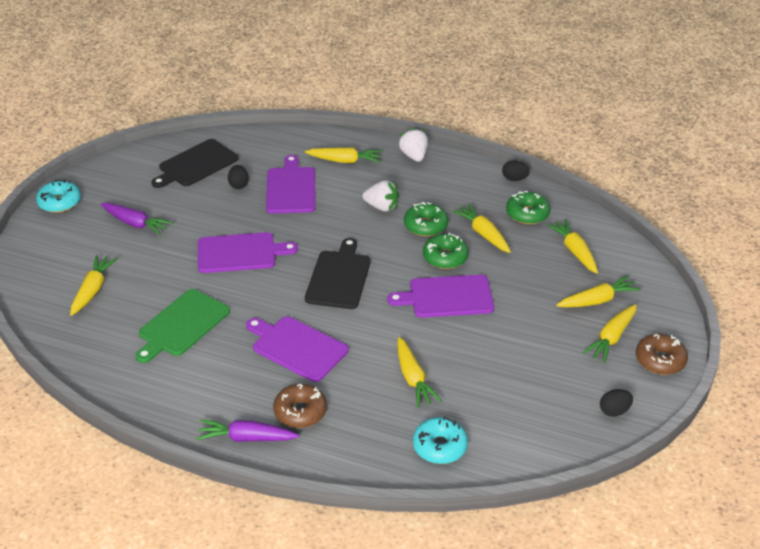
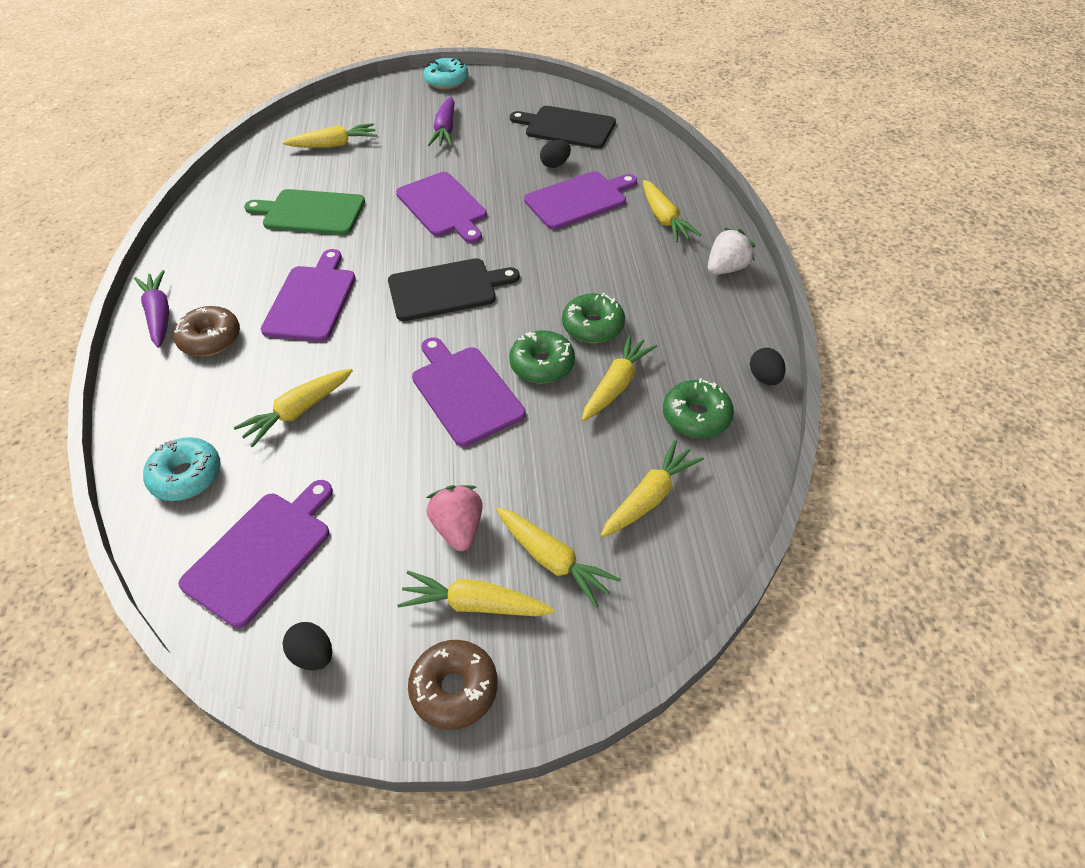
camera: 65 degrees right, 10 degrees up
(382, 207) = (600, 277): white strawberry -> none
(528, 420) = (262, 553): none -> purple cutting board
(556, 330) = (458, 528): none -> pink strawberry

